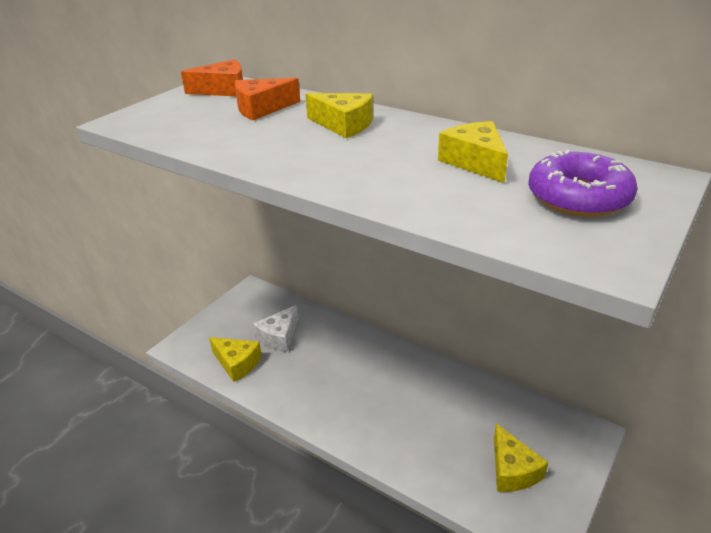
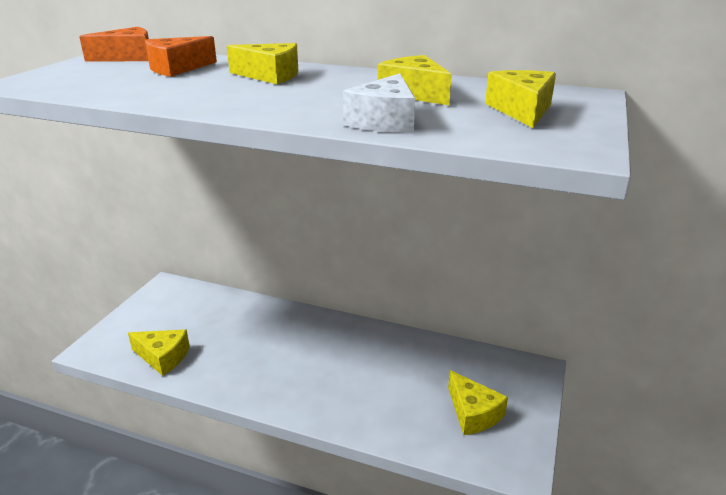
camera: 15 degrees left, 5 degrees down
(279, 336) = (205, 325): white cheese -> white cheese (384, 121)
(578, 197) = (522, 110): purple donut -> yellow cheese

